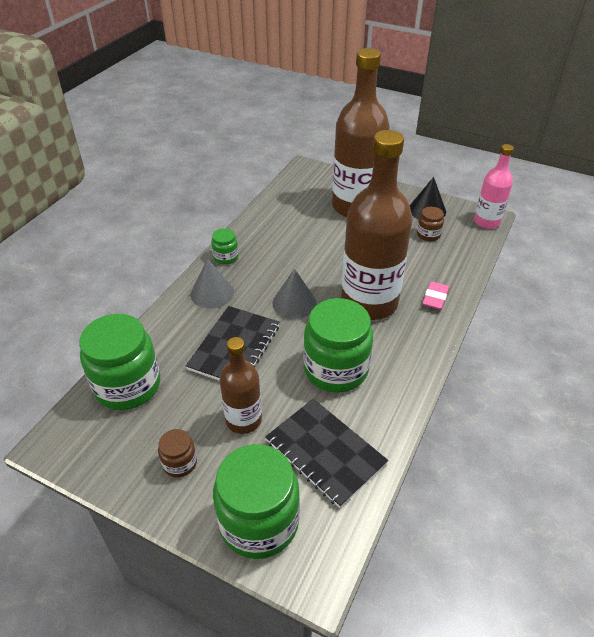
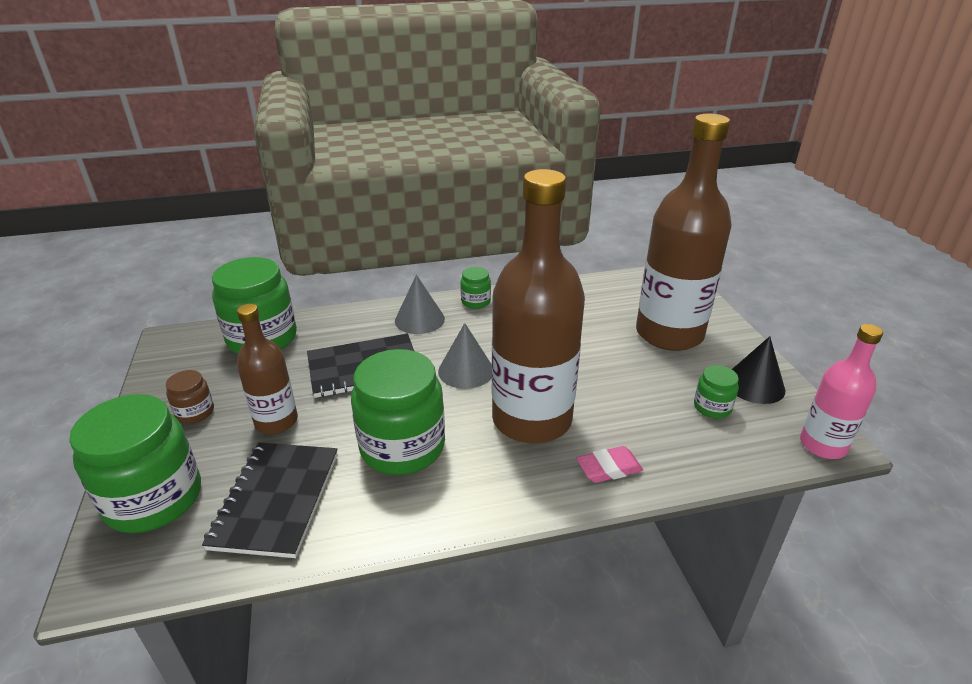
camera: 50 degrees right, 10 degrees down
(428, 234) = (712, 407): brown jar -> green jar

